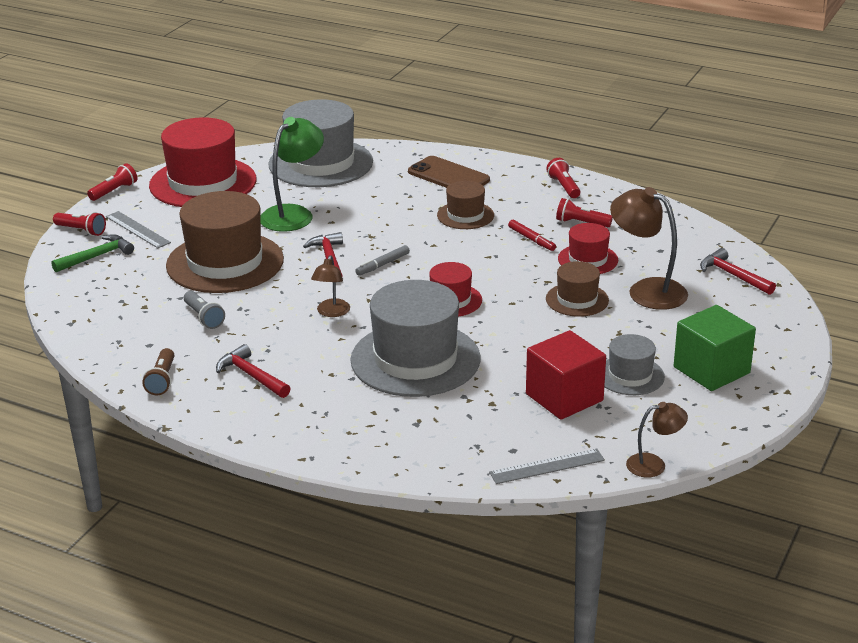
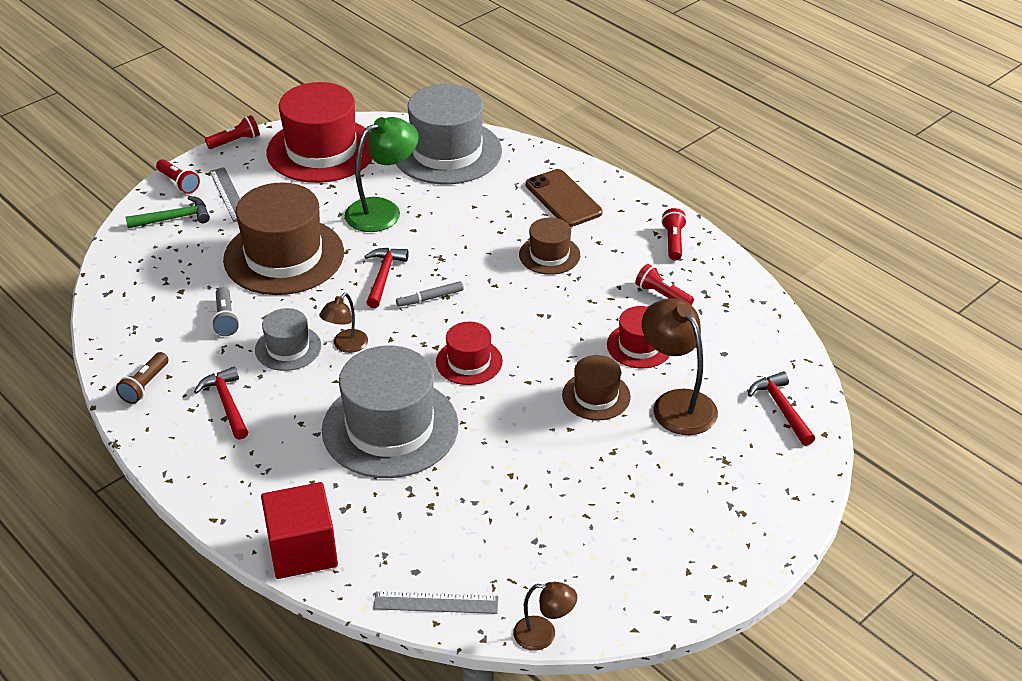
camera: 20 degrees right, 10 degrees up
(531, 239) = (597, 304): red marker -> none
(564, 397) = (506, 520): red cube -> red cube (302, 550)
(630, 376) = (590, 511): grey hat -> grey hat (288, 348)
(711, 370) = (679, 529): green cube -> none

